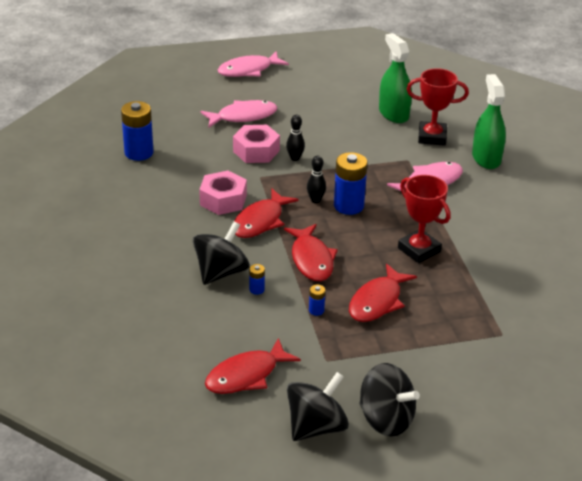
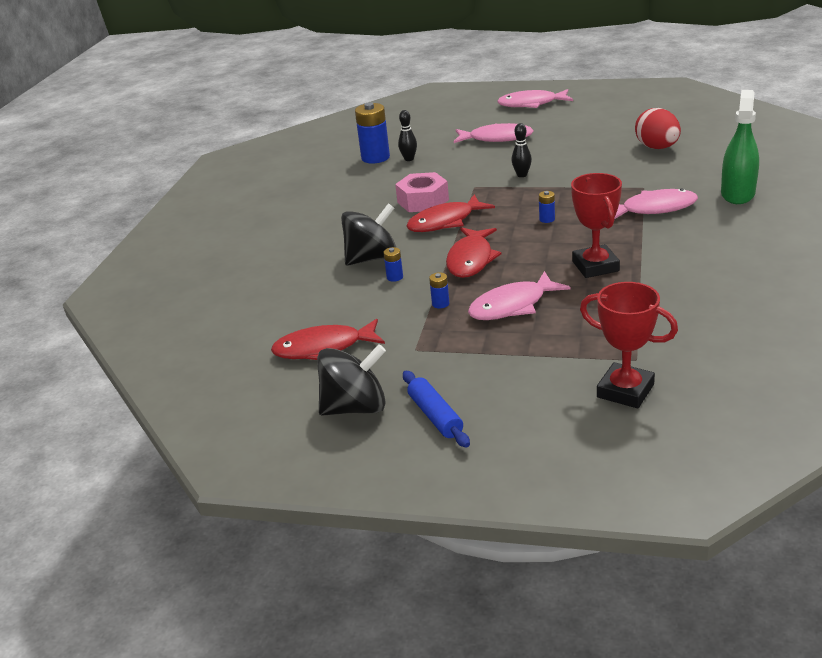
camera: 30 degrees right, 5 degrees down
(256, 151) = (487, 166): pink nut -> none
(315, 200) = (515, 211): black bowling pin -> black bowling pin (409, 159)
(348, 206) = (547, 219): blue battery -> blue battery, size x0.46
(377, 302) = (512, 306): red fish -> pink fish
(386, 419) = (435, 416): black spinning top -> blue rolling pin
(393, 113) = (657, 147): green spray bottle -> red egg
(432, 137) = (686, 170): red trophy -> red trophy (625, 391)

